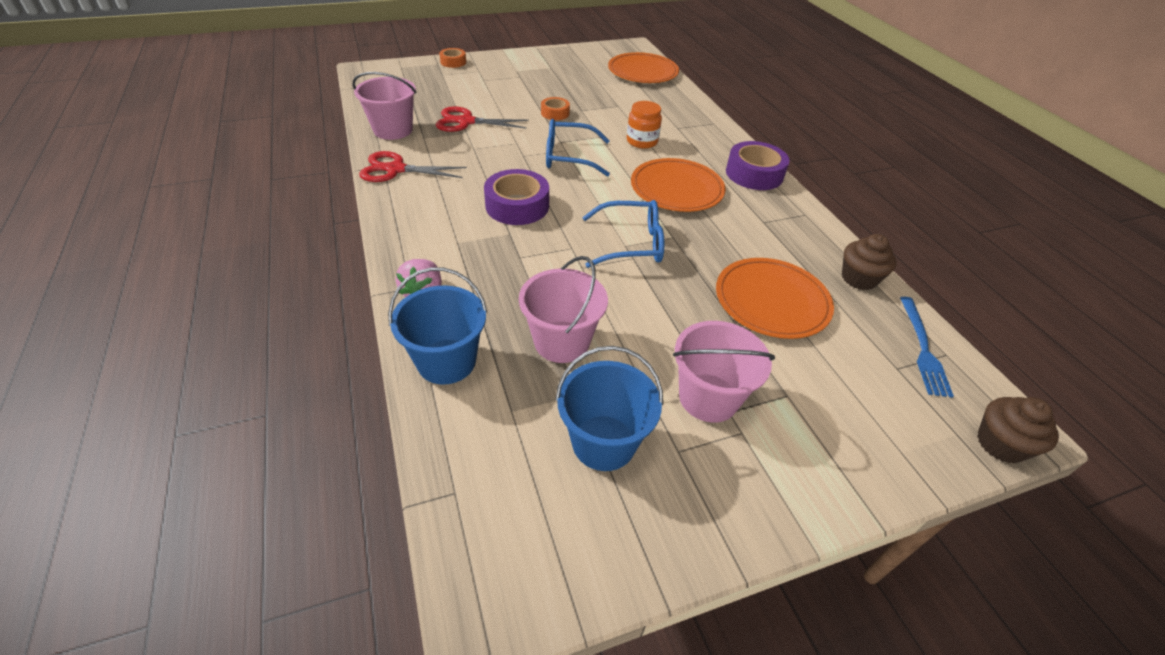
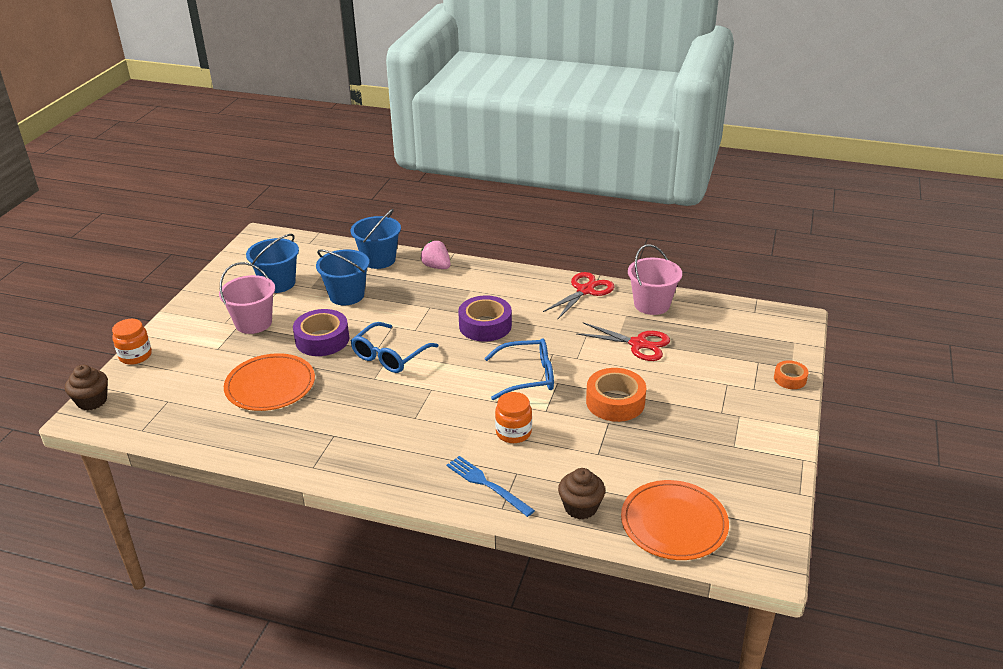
camera: 130 degrees right, 10 degrees down
(466, 122) = (638, 344): red scissors -> red scissors turned 75 degrees clockwise
(555, 113) = (615, 402): orange tape -> orange tape, size x1.79
(561, 341) = (346, 295): pink bucket -> blue bucket
(569, 157) = (527, 376): blue glasses -> blue glasses turned 45 degrees clockwise
(676, 189) = (423, 413): orange plate -> none
(754, 174) = (392, 475): purple tape -> purple tape (322, 339)
(859, 278) = (229, 441): brown cupcake -> brown cupcake (580, 507)
(907, 478) = (135, 356): none -> orange jar
(922, 348) = (158, 423): blue fork -> blue fork (487, 484)

